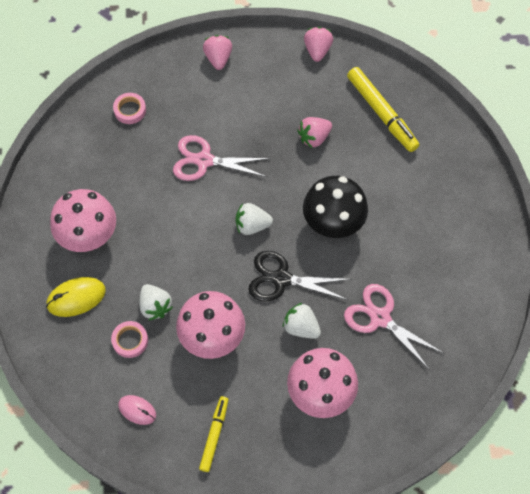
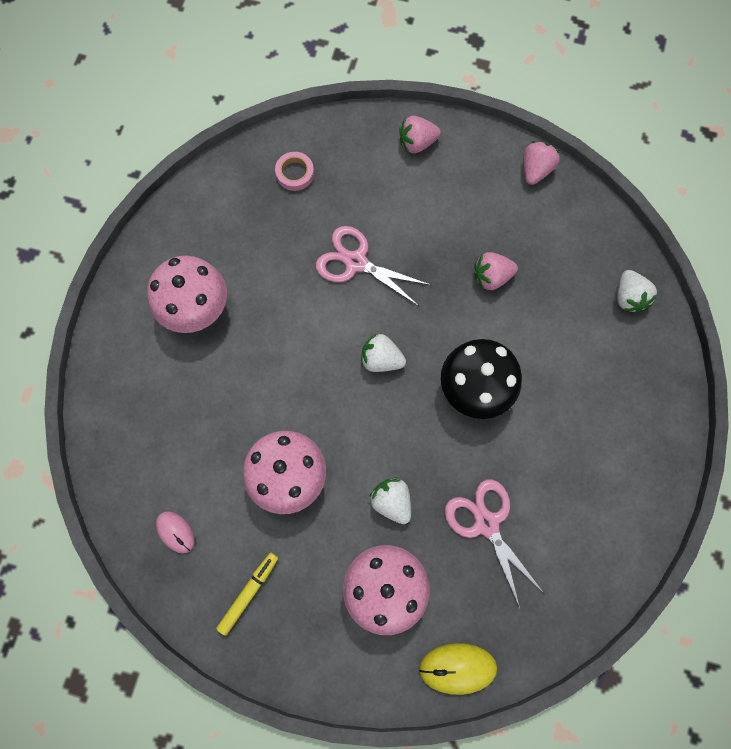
camera: 20 degrees right, 10 degrees up
(76, 298) = (157, 376): yellow mouse -> yellow mouse (457, 668)
(130, 340) = (197, 448): pink tape -> none
(155, 306) = (239, 418): white strawberry -> white strawberry (629, 297)
(218, 58) = (417, 143): pink strawberry -> pink strawberry turned 120 degrees counterclockwise
(281, 279) = (391, 436): black scissors -> none
(381, 113) = (582, 273): yellow marker -> none

